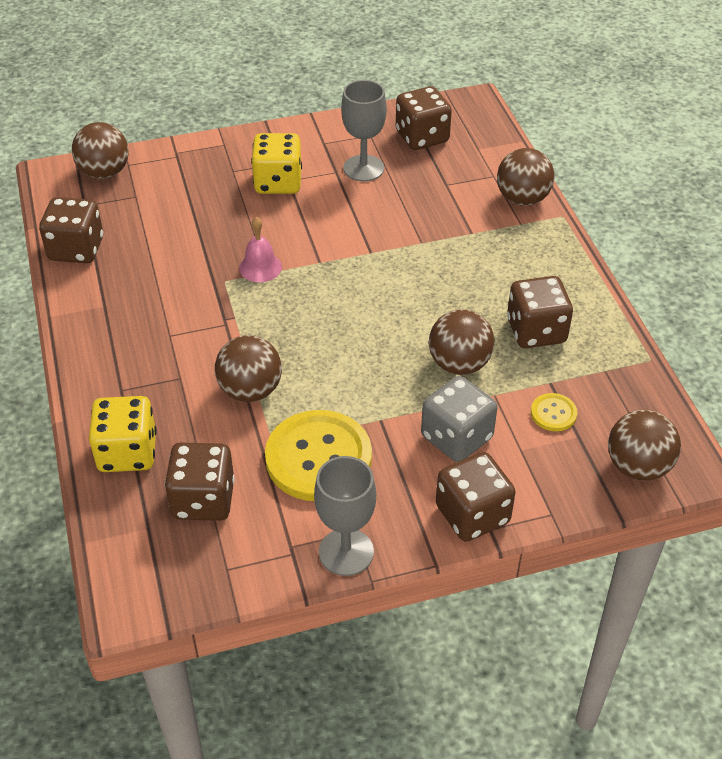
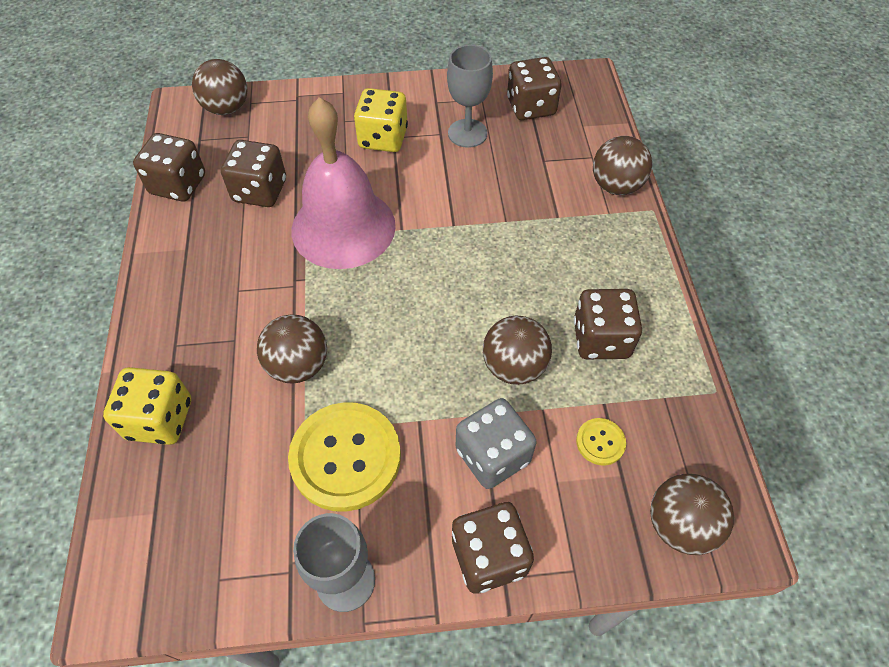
camera: 10 degrees right, 10 degrees up
(203, 500) = (218, 489): brown dice -> brown dice (260, 191)
(260, 267) = (343, 227): pink bell -> pink bell, size x2.47

